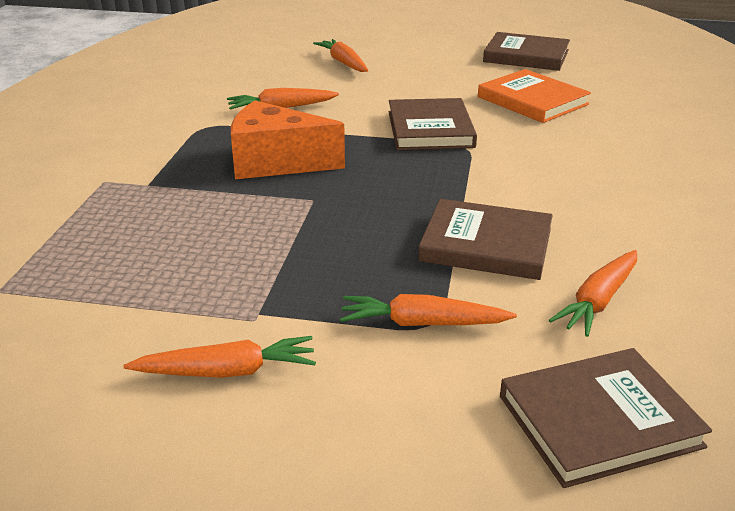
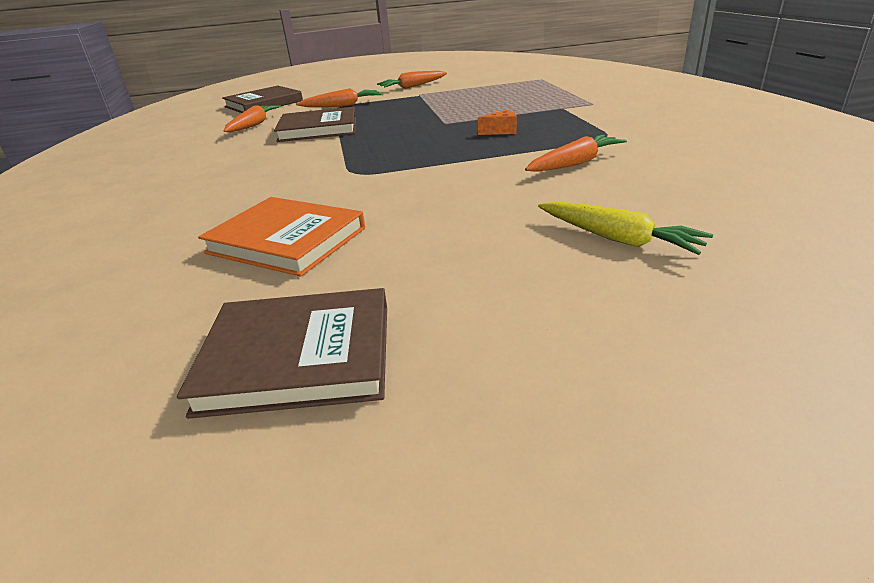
camera: 160 degrees right, 0 degrees up
(276, 163) = (501, 131): orange cheese -> orange cheese, size x0.42
(343, 63) = (617, 239): orange carrot -> yellow carrot
(430, 129) = (399, 179): brown book -> none

